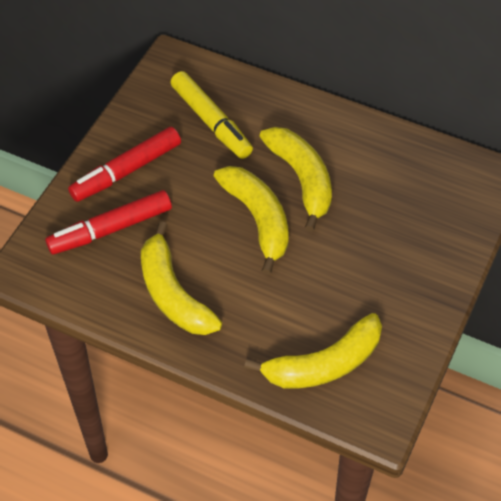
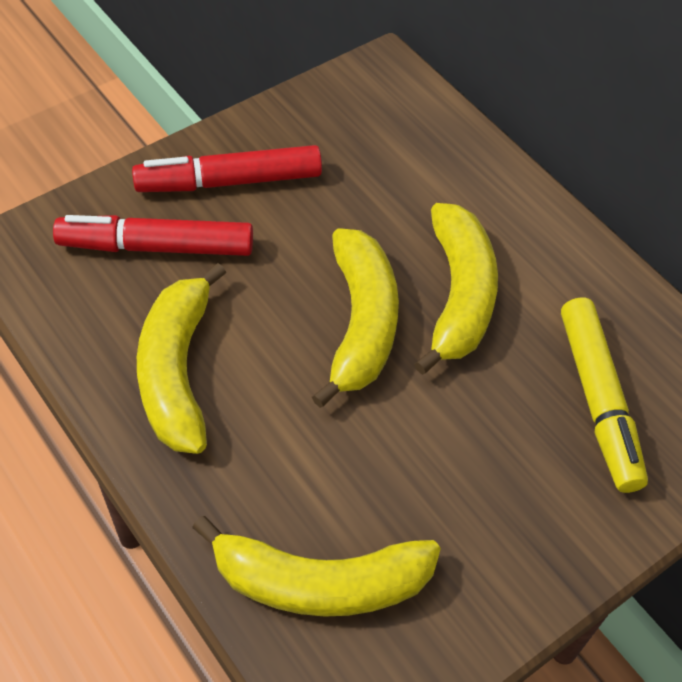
camera: 25 degrees right, 0 degrees up
(211, 121) = (383, 165): yellow marker -> yellow marker (598, 401)

